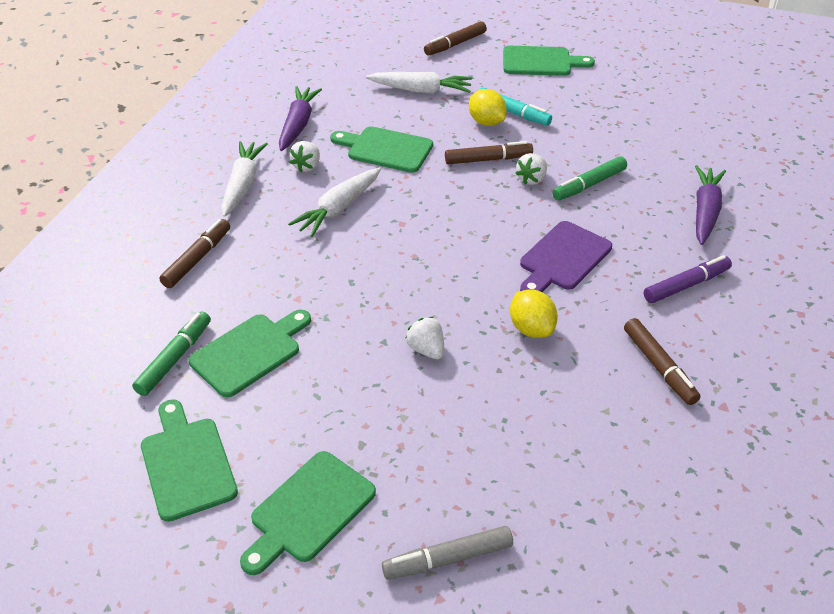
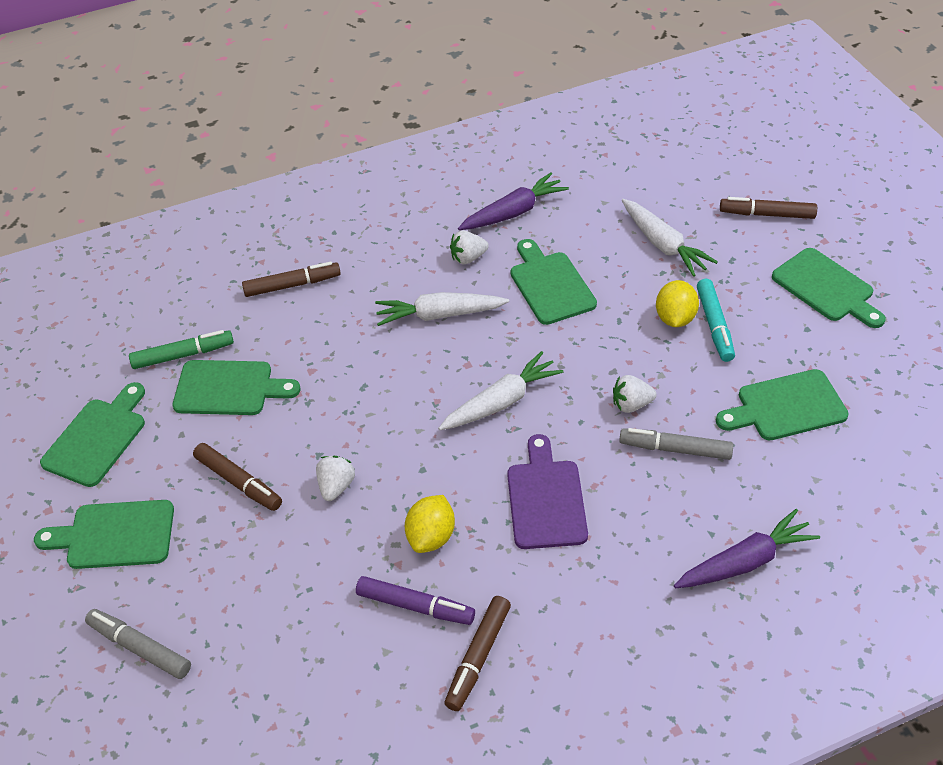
camera: 50 degrees right, 5 degrees up
(242, 185) = (401, 241): white carrot -> white carrot (501, 402)
(488, 160) = (621, 357): brown marker -> brown marker (238, 482)
(563, 259) = (545, 499): purple cutting board -> purple cutting board turned 90 degrees clockwise
(589, 185) = (675, 449): green marker -> grey marker
(609, 128) = (786, 407): none -> green cutting board
(686, 285) = (613, 612): purple marker -> purple marker (415, 606)

